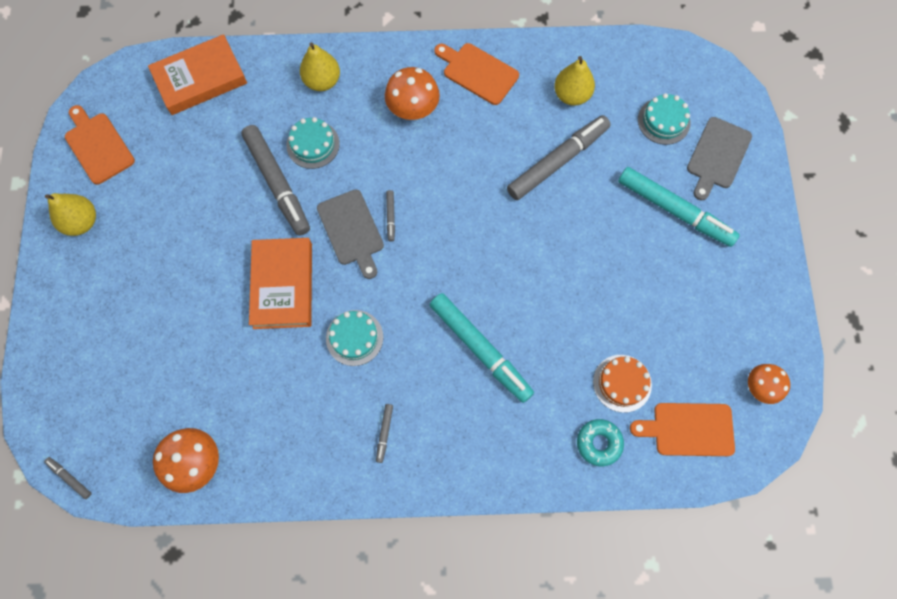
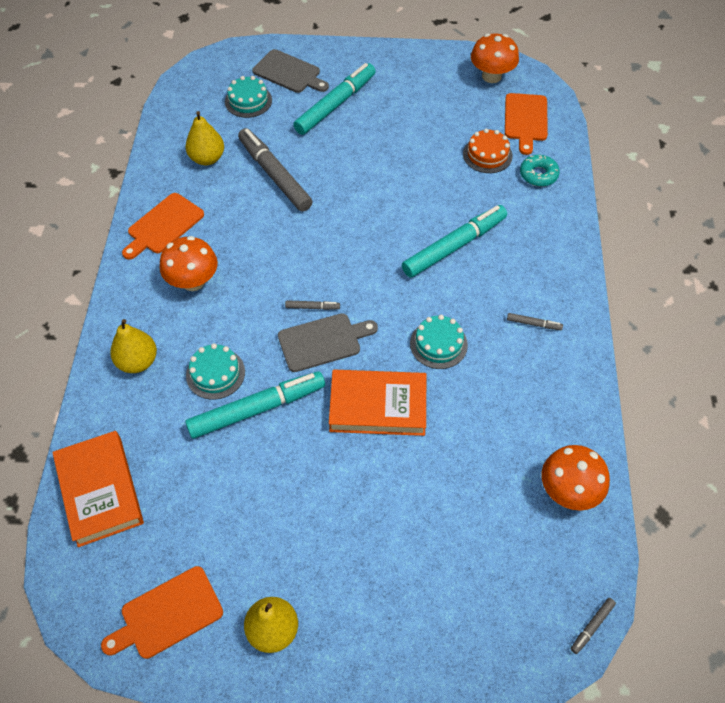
camera: 85 degrees left, 15 degrees down
(277, 184) = (257, 409): grey marker -> turquoise marker
(760, 387) = (491, 76): orange mushroom -> orange mushroom, size x1.51

